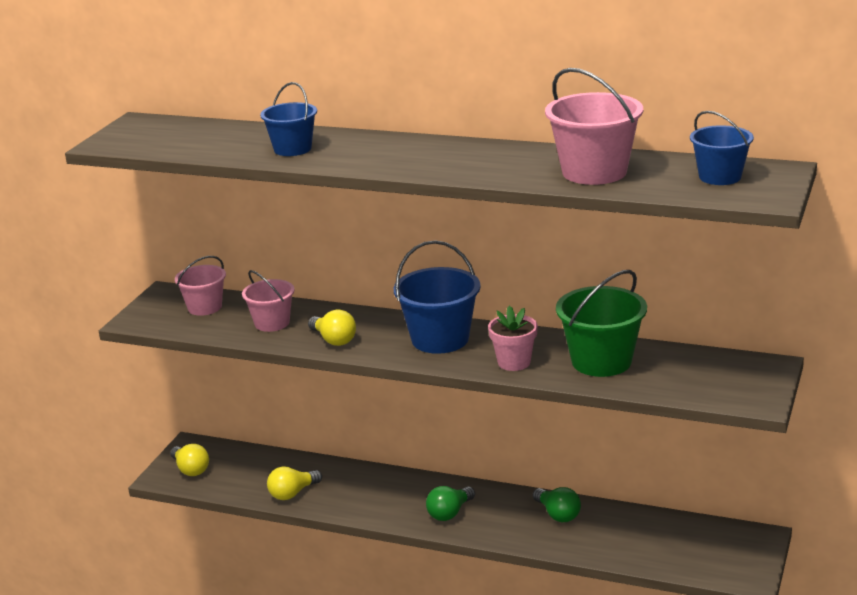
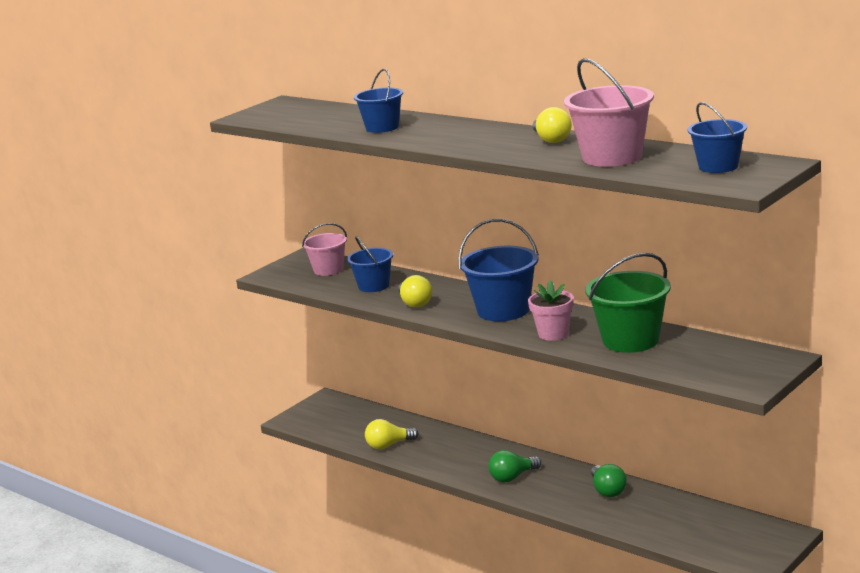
camera: 20 degrees right, 5 degrees down
(190, 469) = (316, 417): yellow light bulb -> yellow light bulb (551, 140)
(272, 323) = (373, 286): pink bucket -> blue bucket

